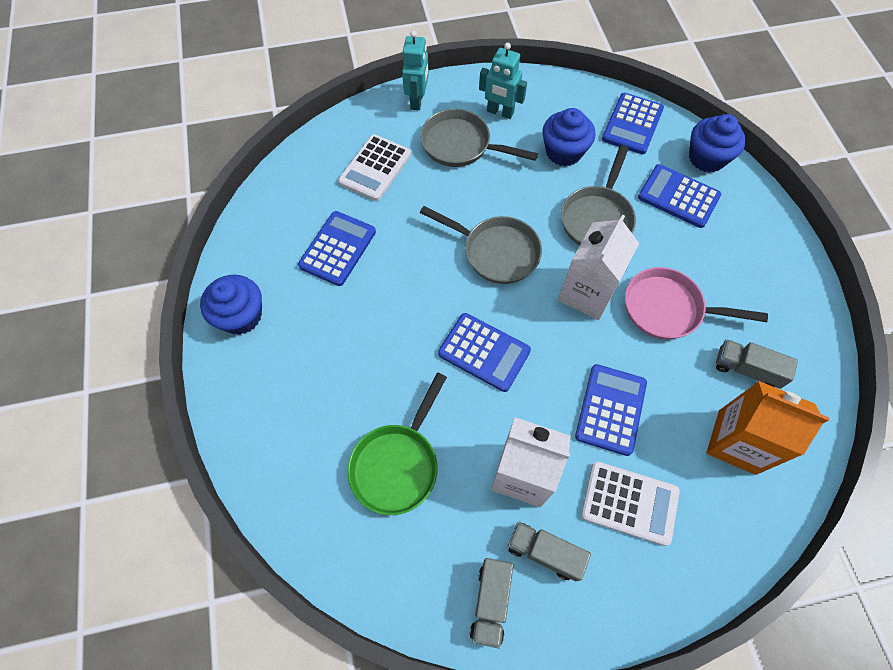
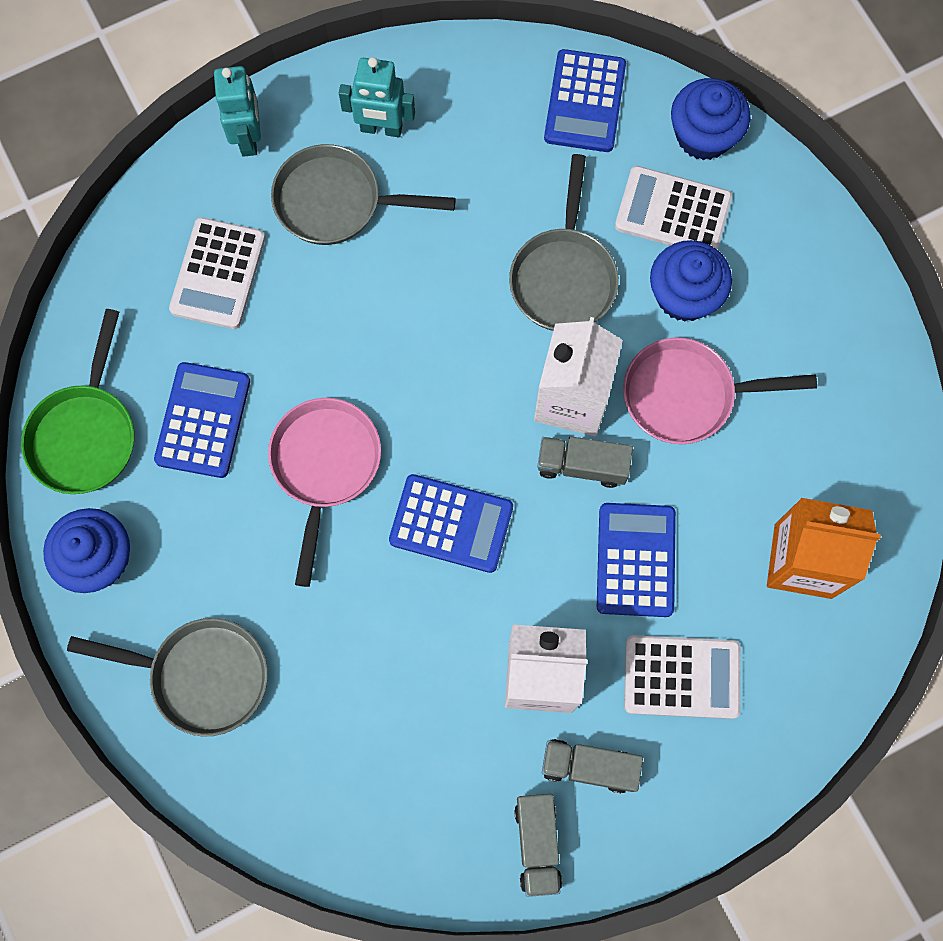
camera: 15 degrees left, 10 degrees up
(397, 464) = (377, 706): green pan -> green pan (86, 434)
(408, 295) = (324, 467): none -> pink pan
(496, 252) = (431, 368): grey pan -> grey pan (201, 676)
(563, 152) = (492, 176): blue cupcake -> blue cupcake (684, 295)
(678, 196) = (673, 212): blue calculator -> white calculator
(746, 369) = (802, 457): grey truck -> grey truck (582, 465)

